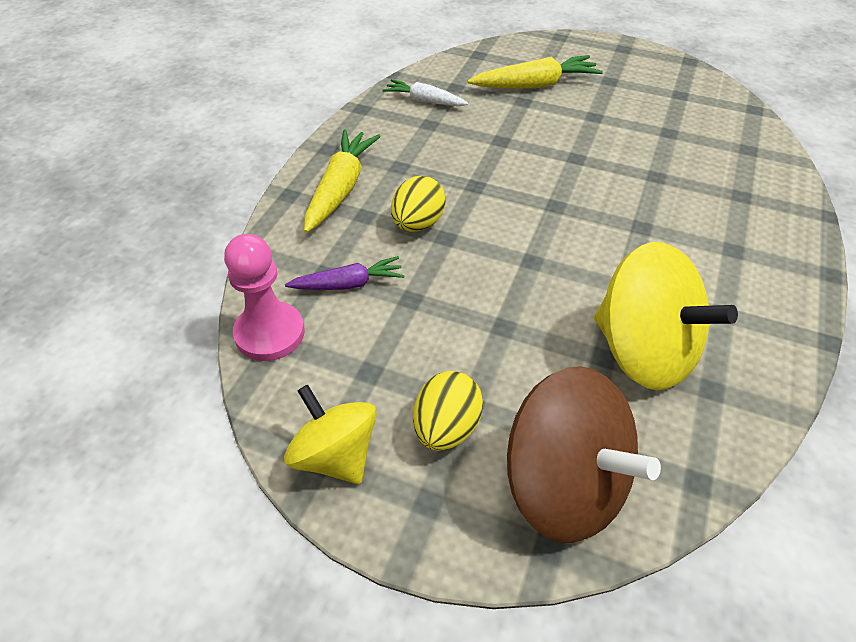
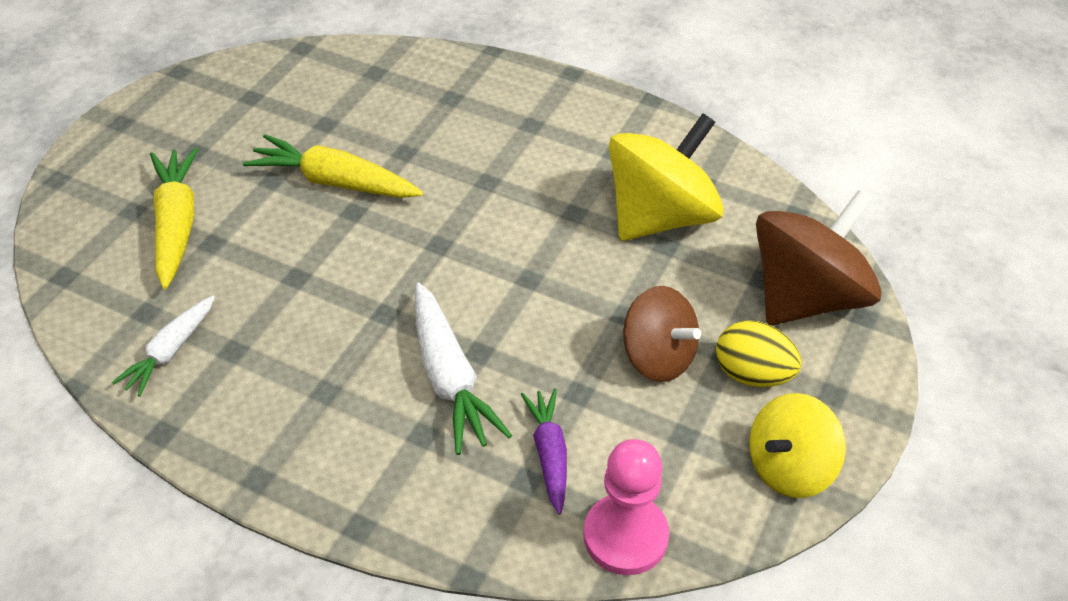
camera: 85 degrees left, 0 degrees up
(341, 188) = (359, 461): yellow carrot -> yellow carrot (335, 182)
(417, 224) = (450, 378): yellow egg -> white carrot
(457, 352) = (658, 357): none -> brown spinning top

